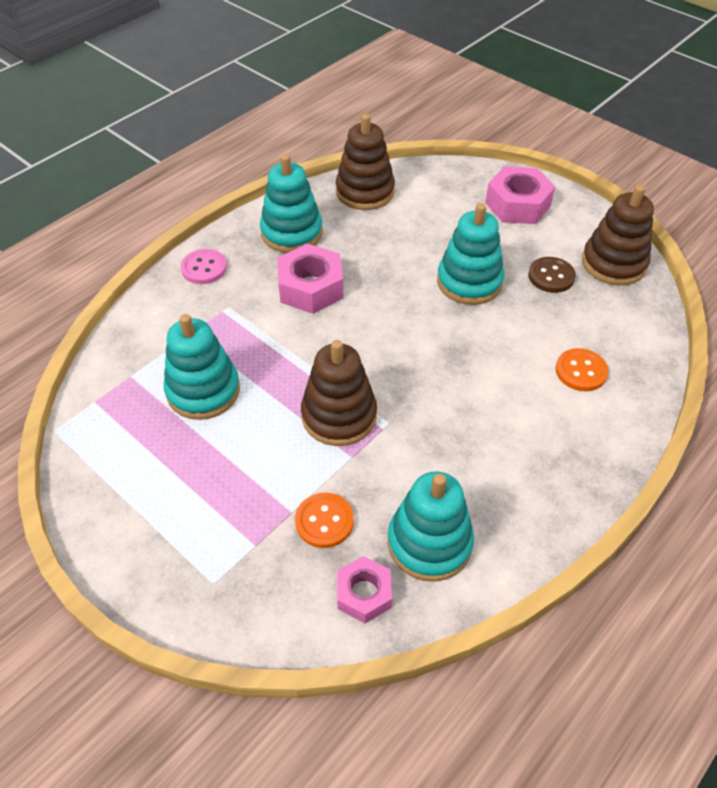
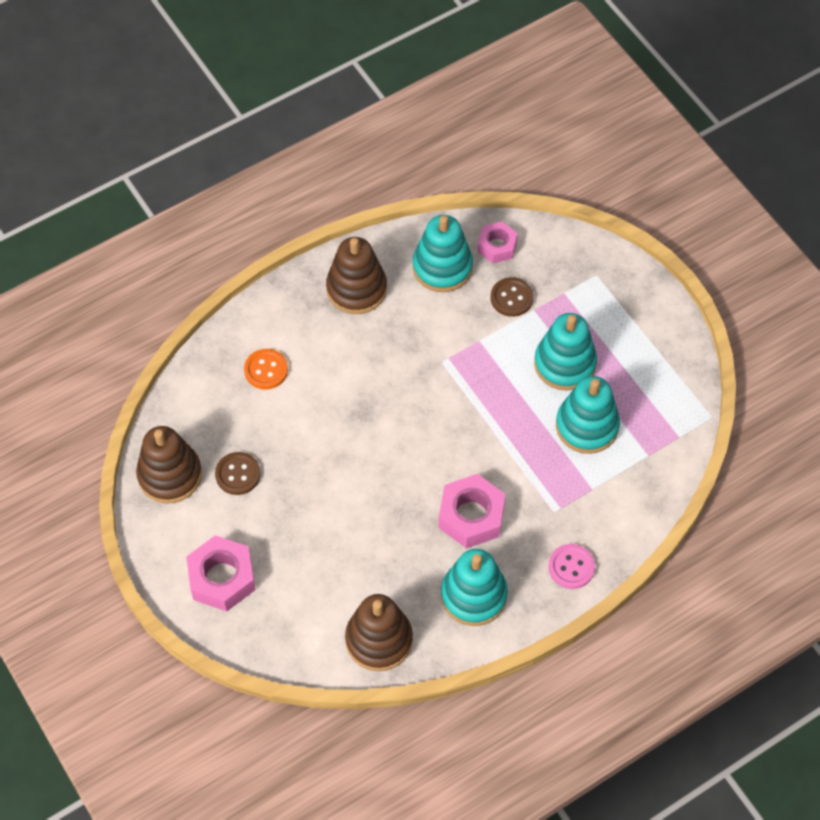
camera: 165 degrees left, 10 degrees up
(324, 521) = (511, 298): orange button -> brown button
(339, 415) = (479, 377): brown stacking toy -> brown stacking toy (356, 289)
(469, 282) = (318, 486): turquoise stacking toy -> turquoise stacking toy (565, 364)

